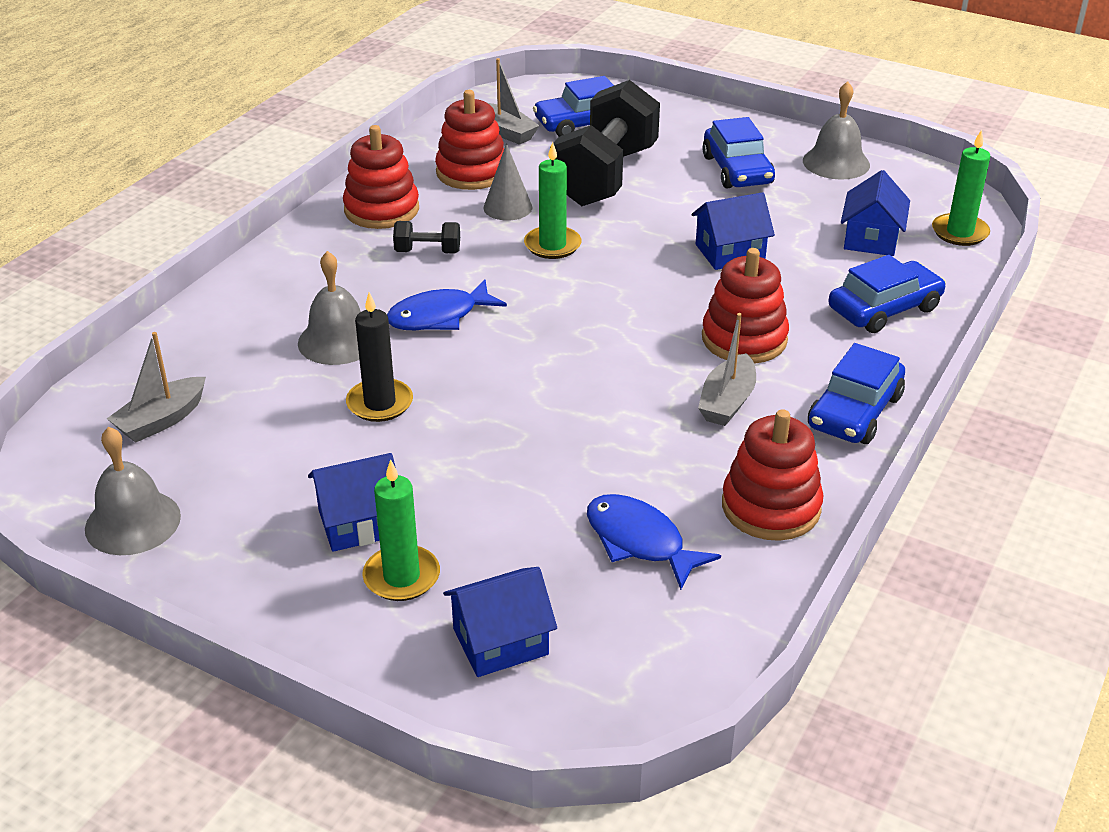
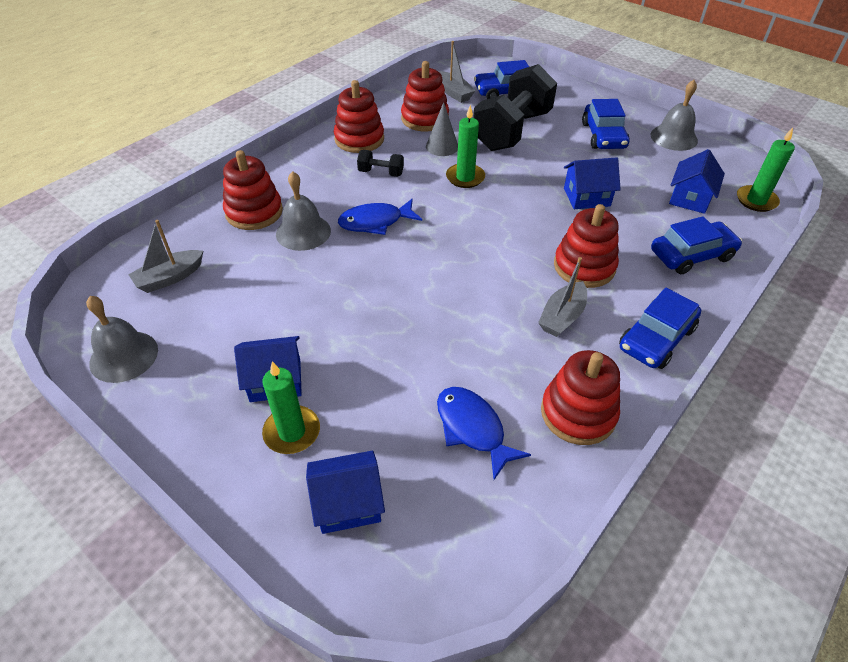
camera: 10 degrees right, 10 degrees up
(256, 323) = (254, 212): none -> red stacking toy
(380, 403) = (317, 284): black candle -> none

